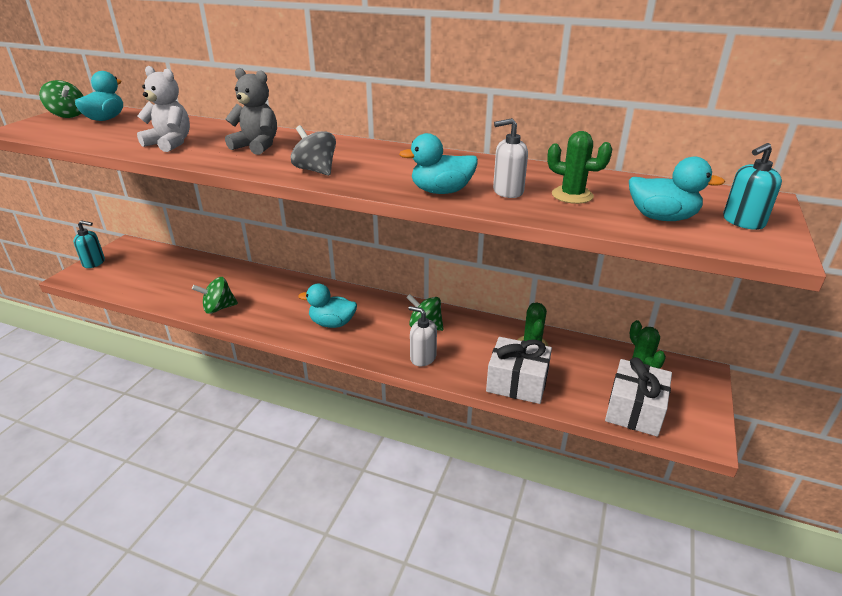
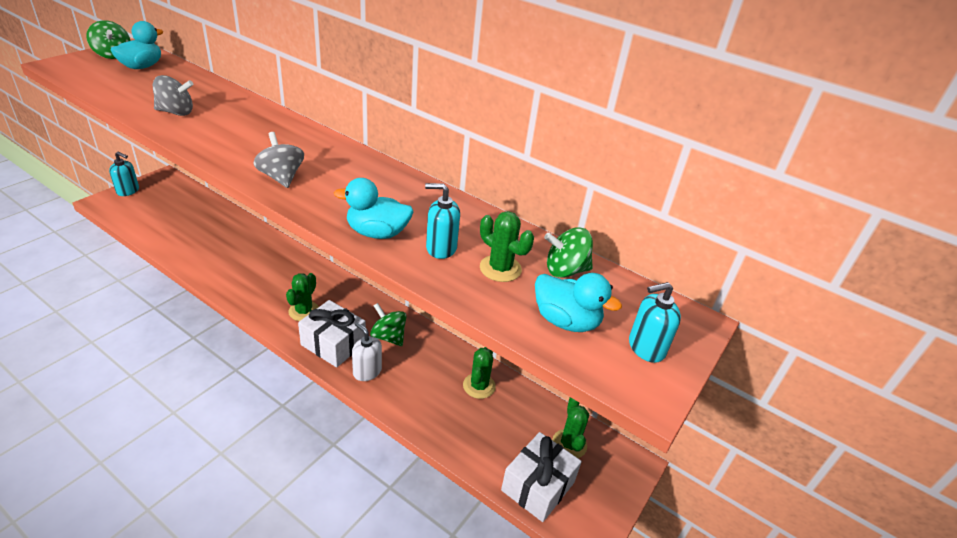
camera: 10 degrees right, 5 degrees up
(170, 144) = (176, 112): white teddy bear -> grey spinning top
(218, 308) = (211, 268): green spinning top -> green spinning top (565, 270)
(257, 146) = (250, 133): grey teddy bear -> none
(332, 323) = (304, 311): turquoise duck -> green cactus
(507, 191) = (441, 248): white soap dispenser -> turquoise soap dispenser
(517, 382) = (441, 423): white gift -> white gift (333, 344)

